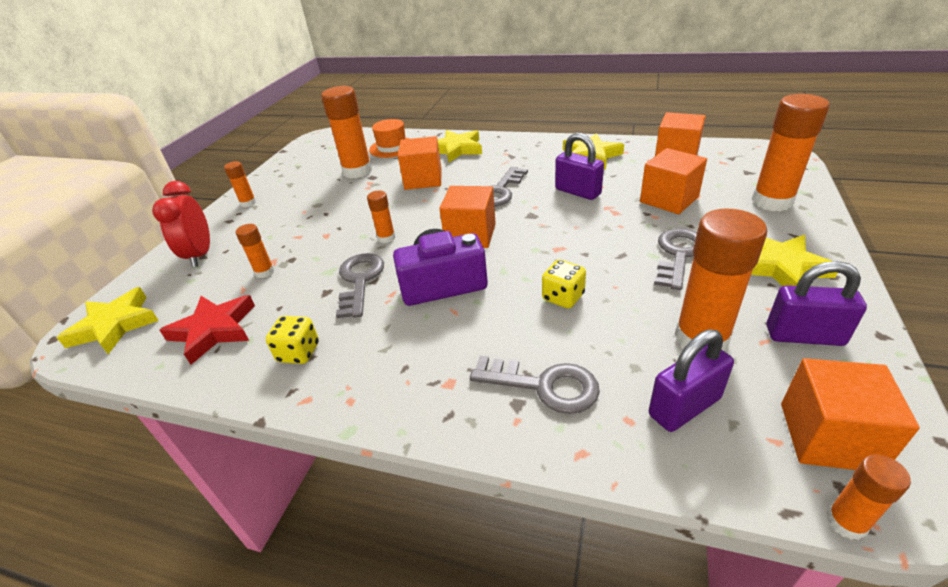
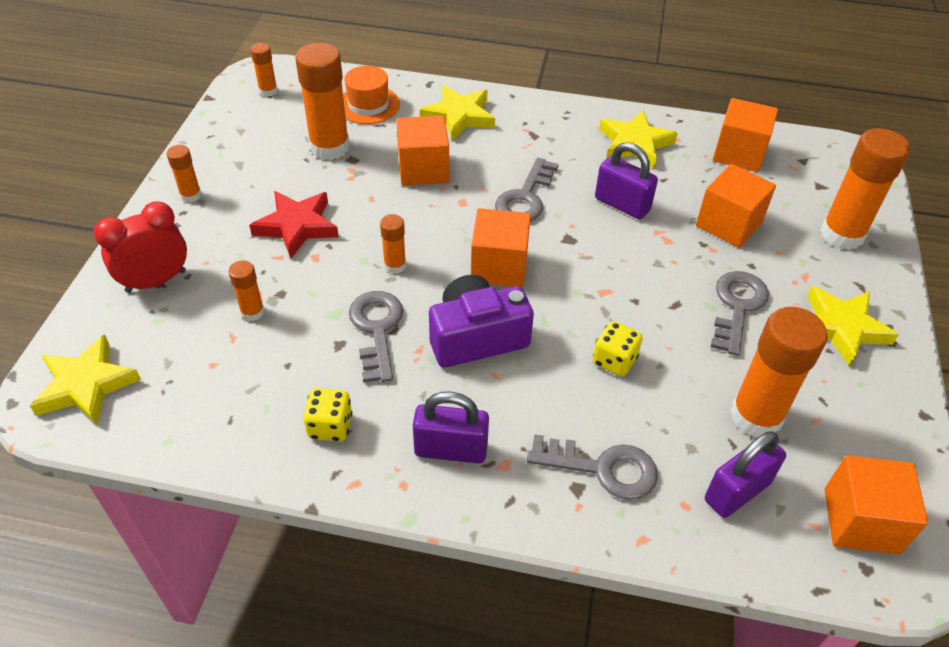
camera: 10 degrees left, 10 degrees up
(200, 255) = (156, 281): red clock -> red clock turned 75 degrees clockwise
(214, 330) = (217, 395): red star -> red star (297, 226)
(804, 336) = (854, 414): purple padlock -> purple padlock (451, 449)
(846, 522) = (863, 597): orange glue stick -> orange glue stick (268, 91)

